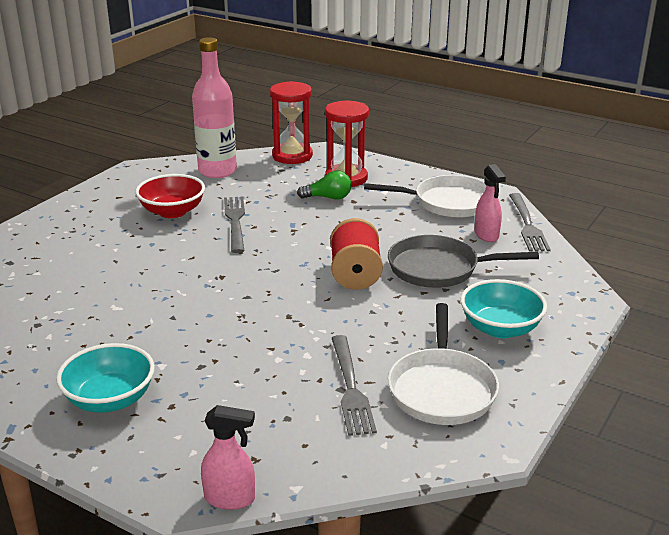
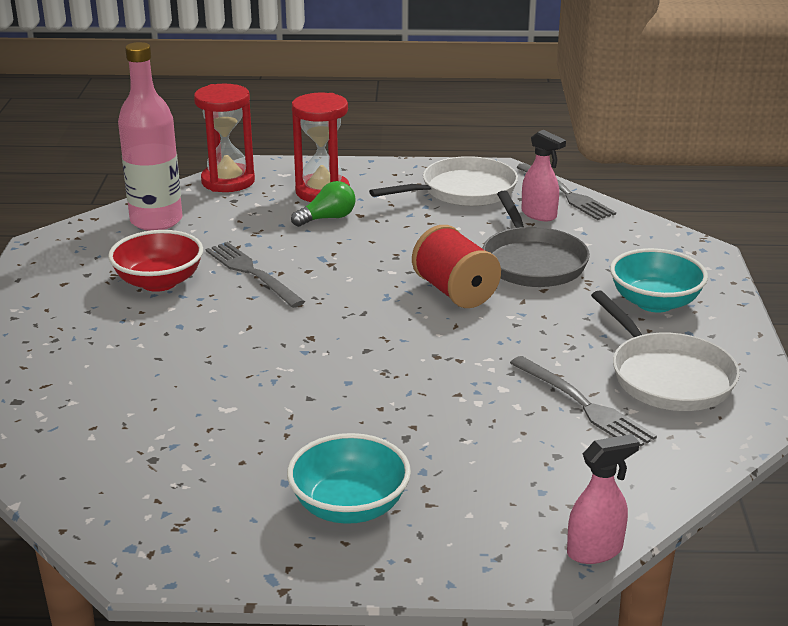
camera: 30 degrees left, 0 degrees up
(439, 269) = (532, 261): grey pan -> grey pan turned 75 degrees counterclockwise

